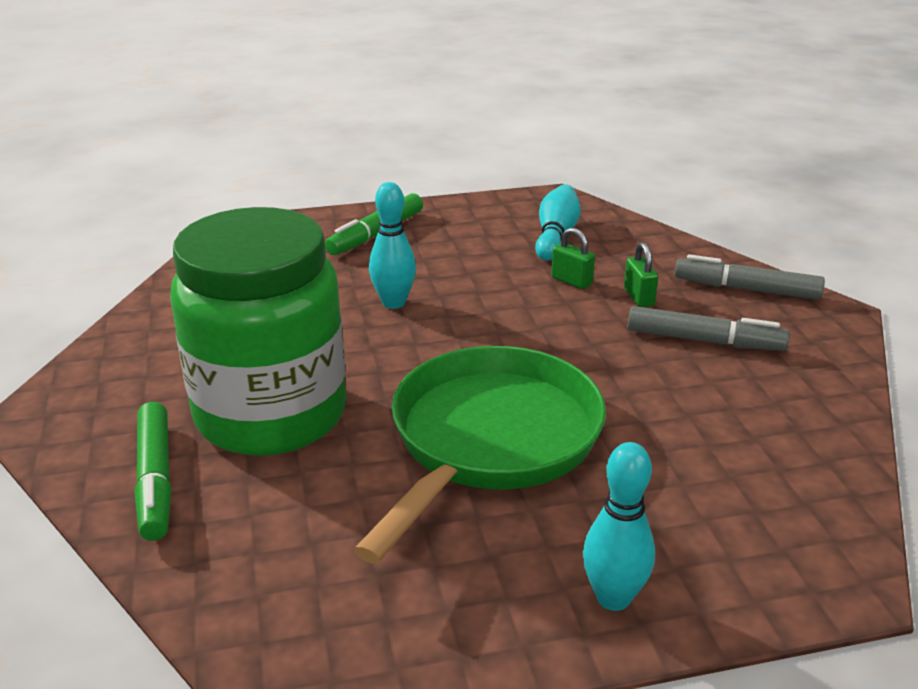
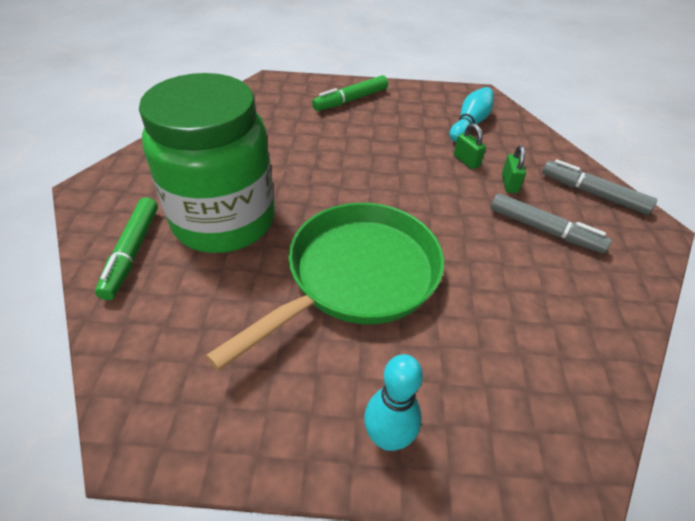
camera: 15 degrees right, 15 degrees up
(393, 303) = (339, 153): turquoise bowling pin -> none

